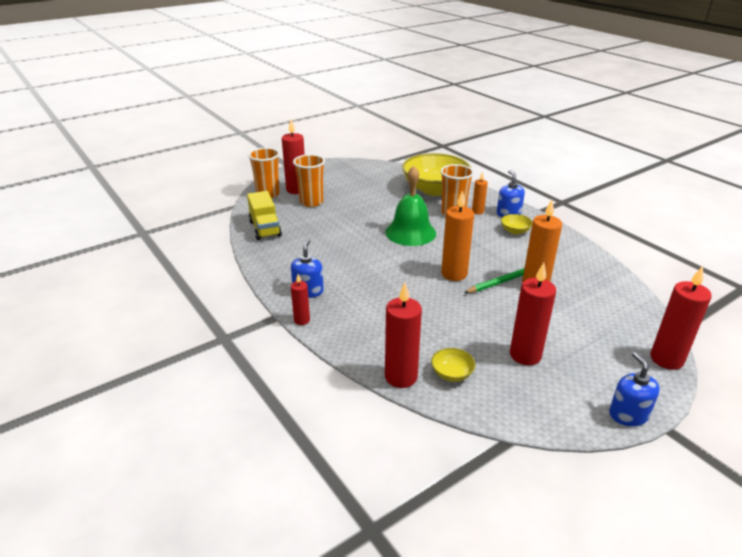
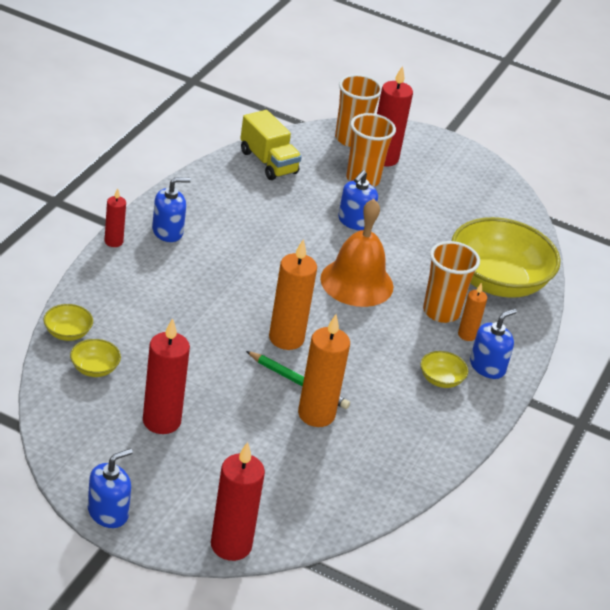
camera: 55 degrees right, 5 degrees up
(265, 229) = (268, 162): yellow truck -> yellow truck turned 75 degrees counterclockwise
(350, 216) = (355, 221): none -> blue soap dispenser
(401, 377) = (67, 333): red candle -> yellow bowl
(410, 232) = (356, 282): green bell -> orange bell

